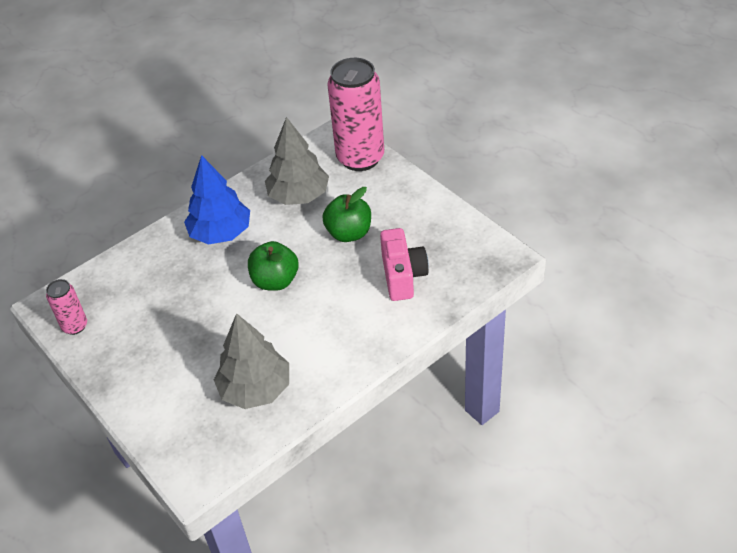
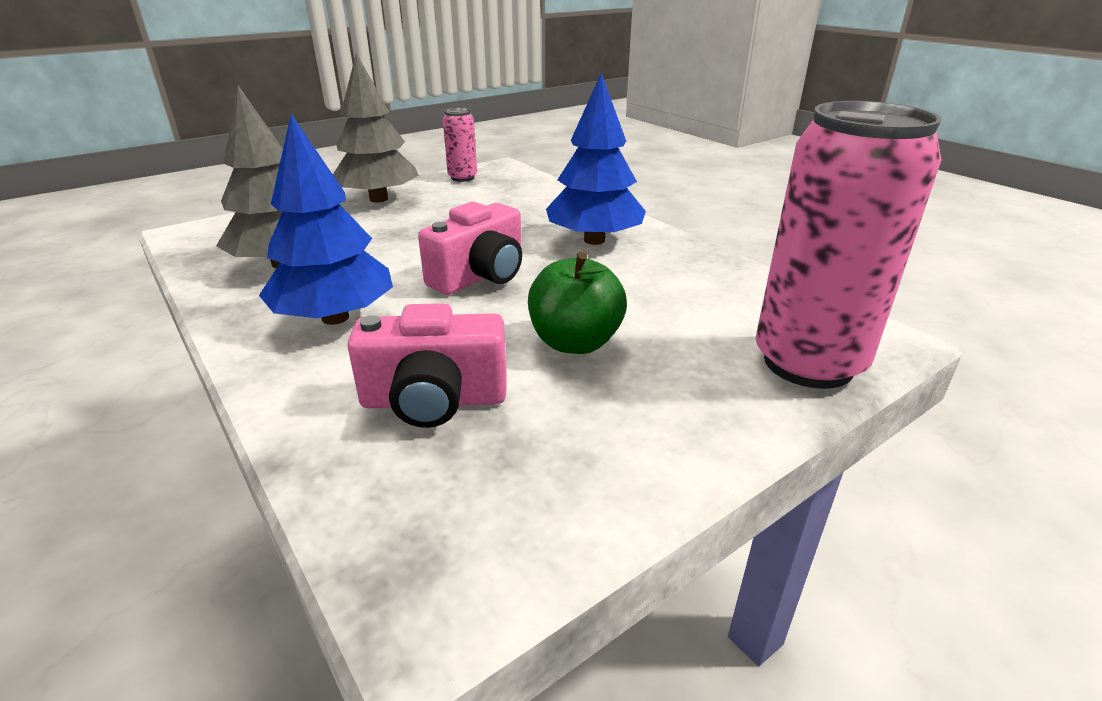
camera: 90 degrees right, 15 degrees down
(275, 281) = (480, 276): green apple -> pink camera
(298, 196) = (680, 296): grey tree -> grey tree (379, 199)
(330, 335) = (335, 318): none -> blue tree

